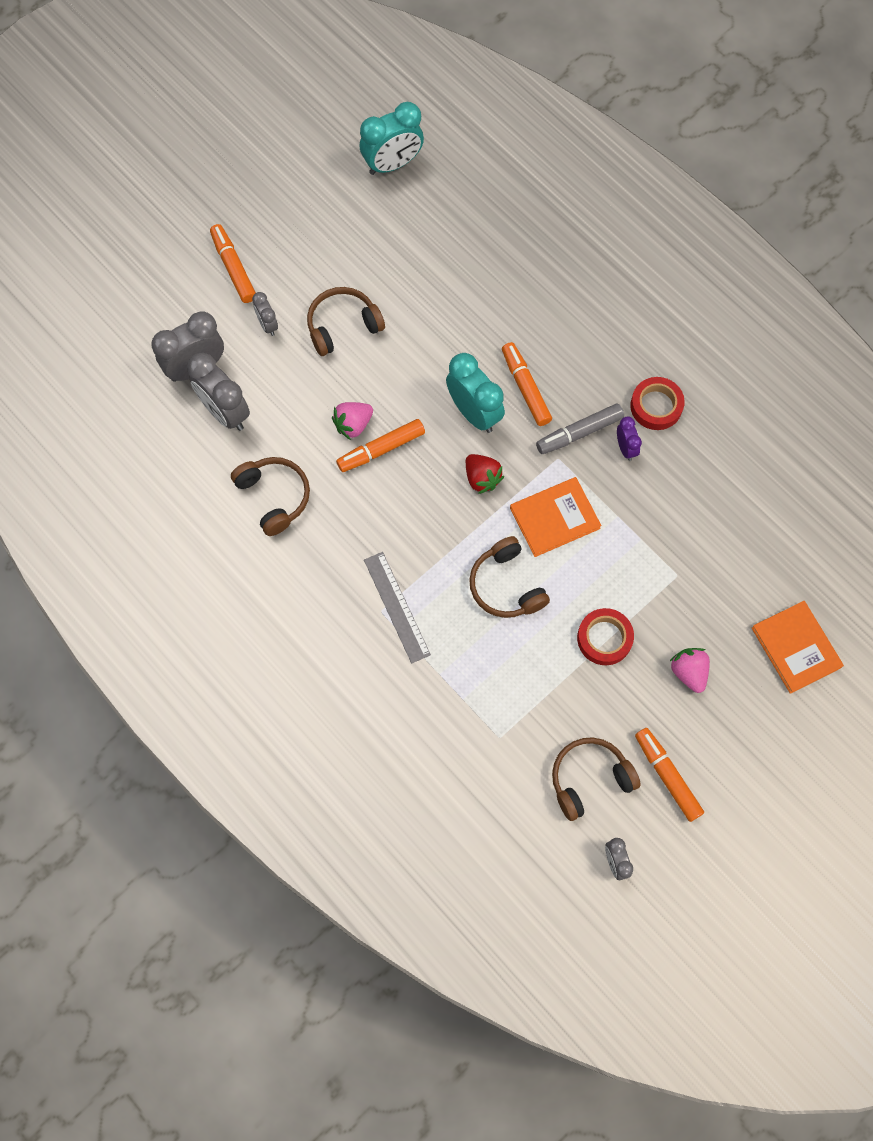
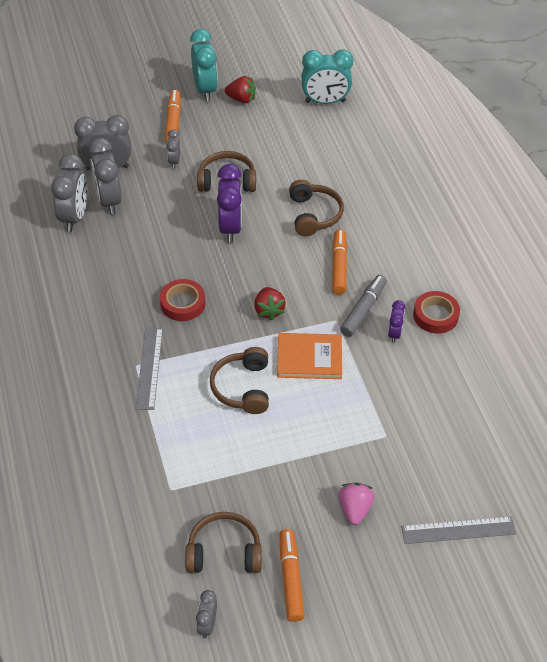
camera: 25 degrees right, 20 degrees down
(199, 452) = (74, 217): none -> grey clock
(274, 497) = (107, 263): brown headphones -> brown headphones (314, 215)
(294, 201) = (241, 99): none -> red strawberry
(353, 425) = (194, 241): pink strawberry -> none
(381, 449) = (205, 264): orange marker -> none
(382, 389) = (230, 227): none -> purple clock
(474, 413) = (289, 267): turquoise clock -> turquoise clock (205, 90)
(579, 433) = (363, 310): grey marker -> grey marker turned 120 degrees clockwise
(604, 638) = (298, 456): red tape -> red tape (183, 303)
(796, 647) = (458, 530): orange book -> grey ruler

